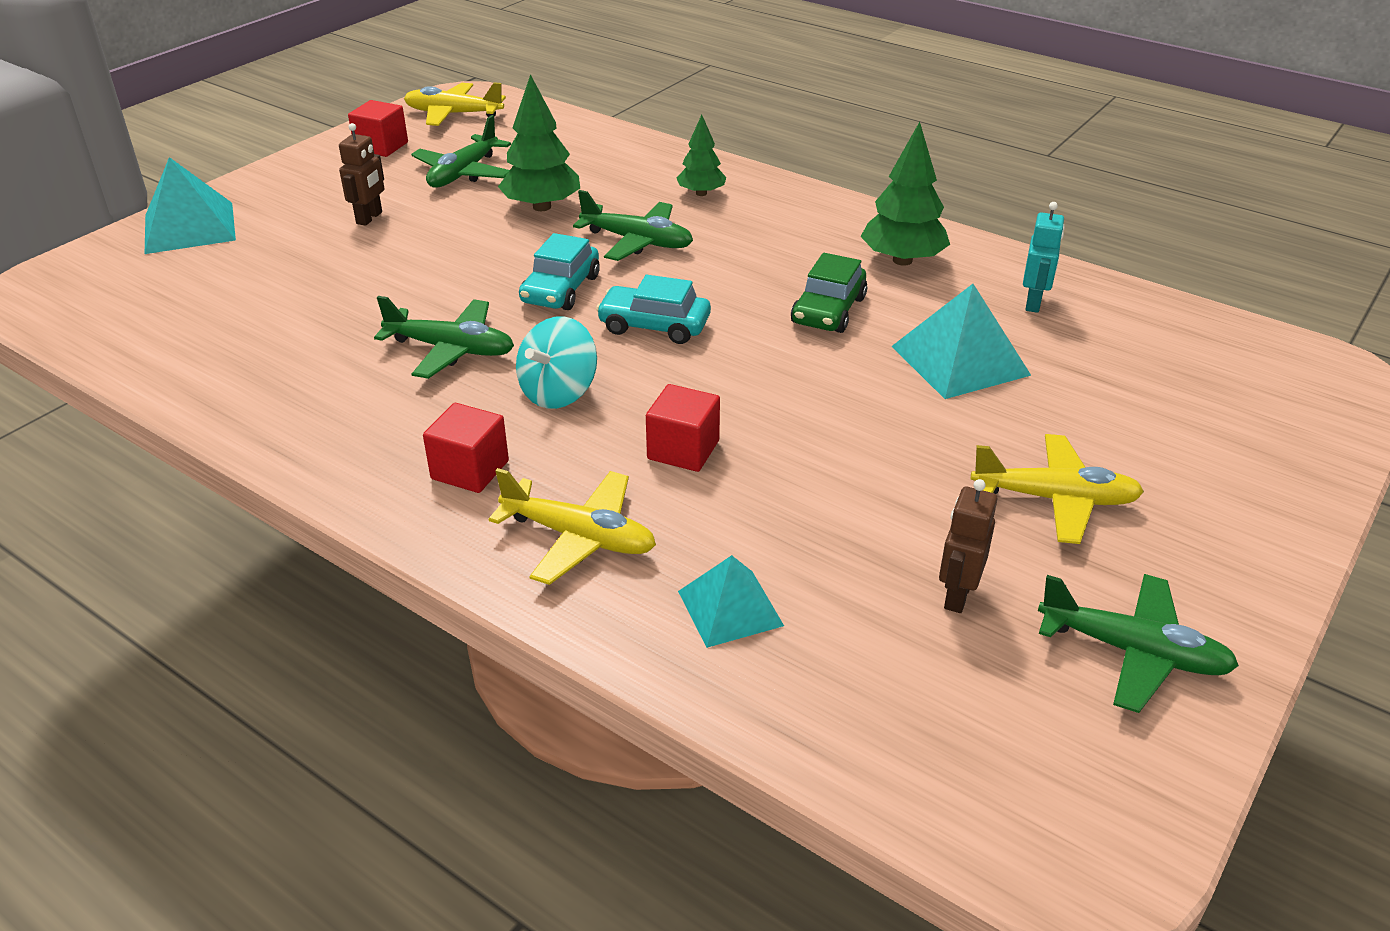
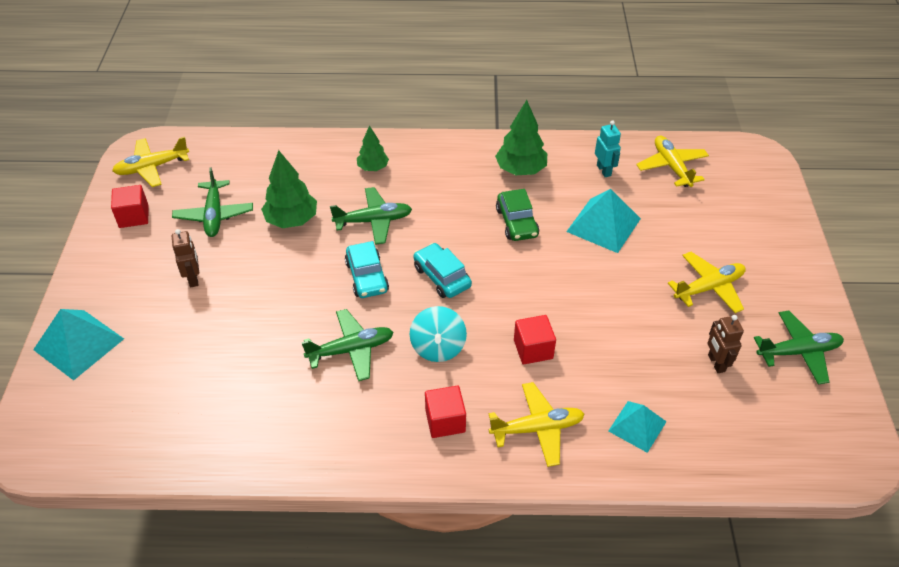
camera: 35 degrees left, 10 degrees up
(654, 326) = (442, 277): turquoise car -> turquoise car turned 75 degrees clockwise
(1157, 337) = (671, 167): none -> yellow plane

